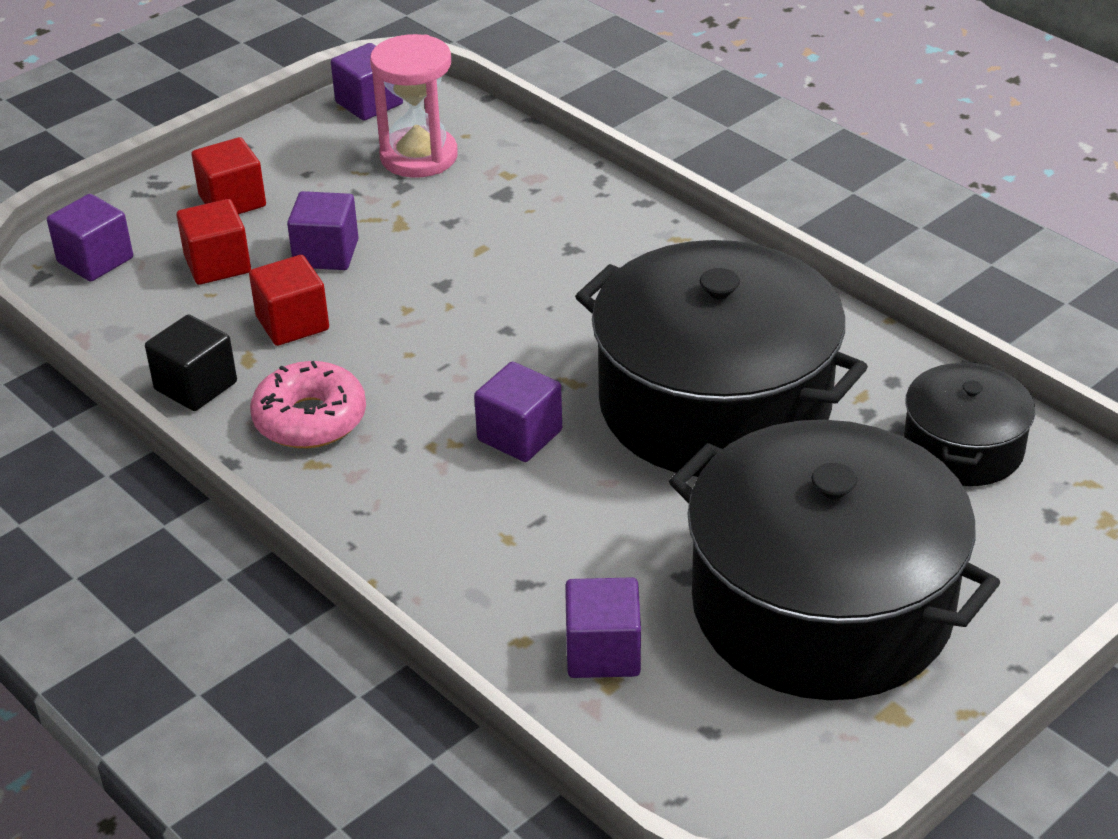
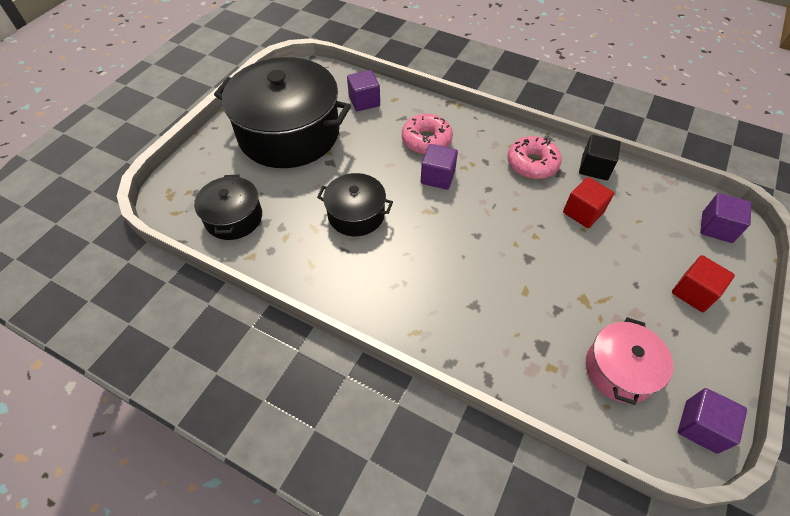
camera: 160 degrees right, 15 degrees up
(217, 264) = (654, 241): red cube -> none
(326, 253) = (605, 264): purple cube -> none
(419, 157) = (620, 370): pink hourglass -> pink pot
(499, 515) = (426, 140): none -> pink donut
(714, 404) = (356, 214): black pot -> black pot, size x0.50

